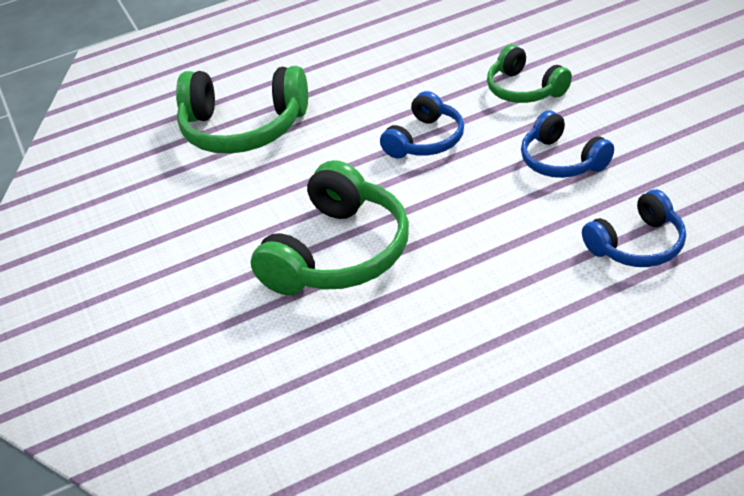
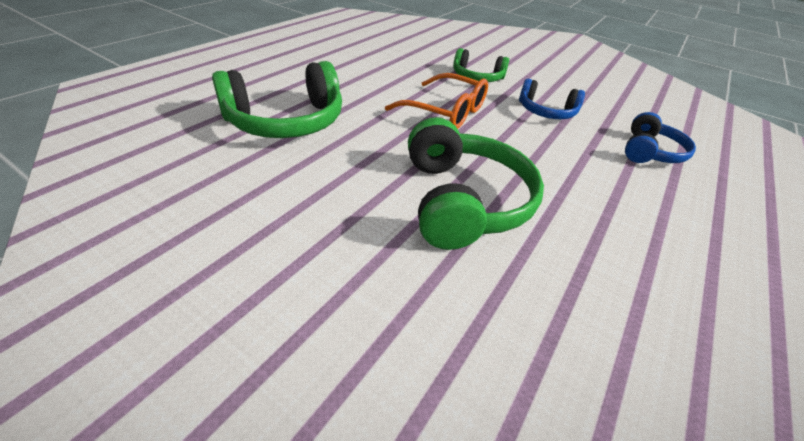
camera: 40 degrees left, 0 degrees up
(425, 140) = (445, 111): blue headphones -> orange glasses

